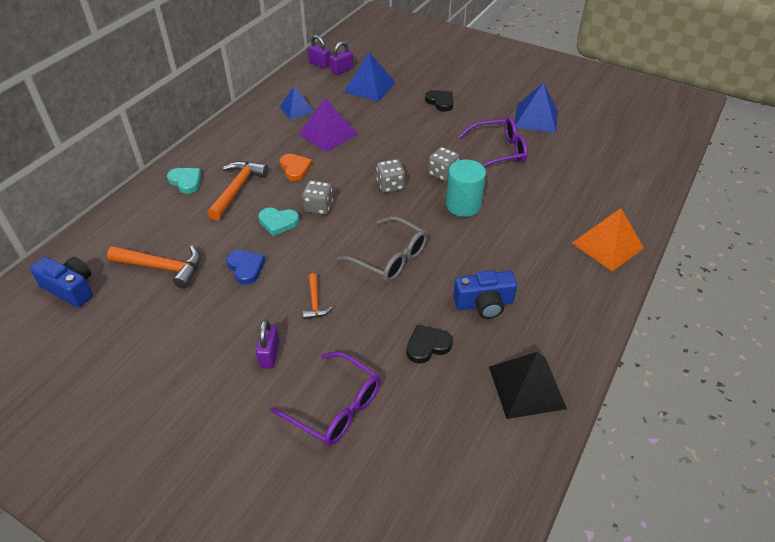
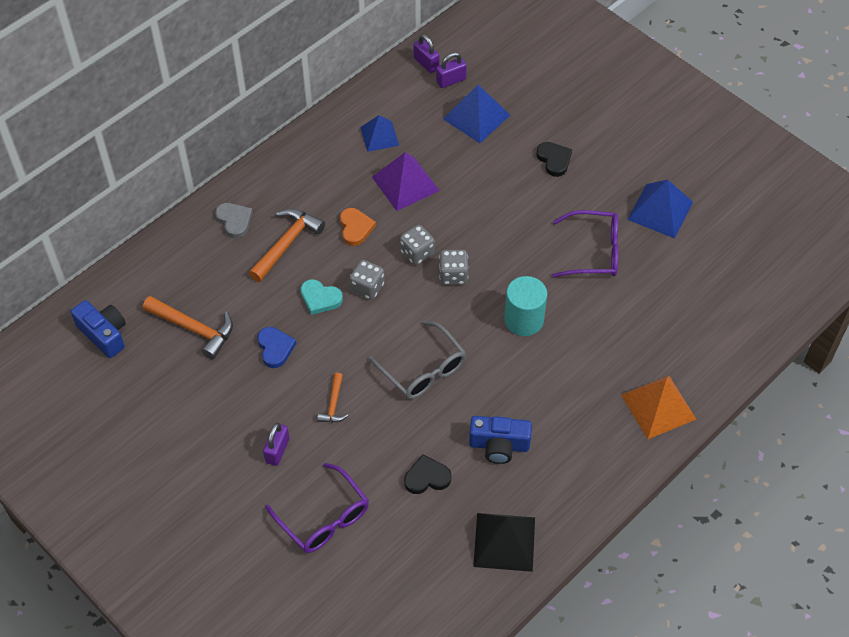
camera: 15 degrees right, 10 degrees up
(186, 181) = (234, 221): turquoise heart -> grey heart
(442, 174) = (517, 271): grey dice -> grey dice (417, 253)

